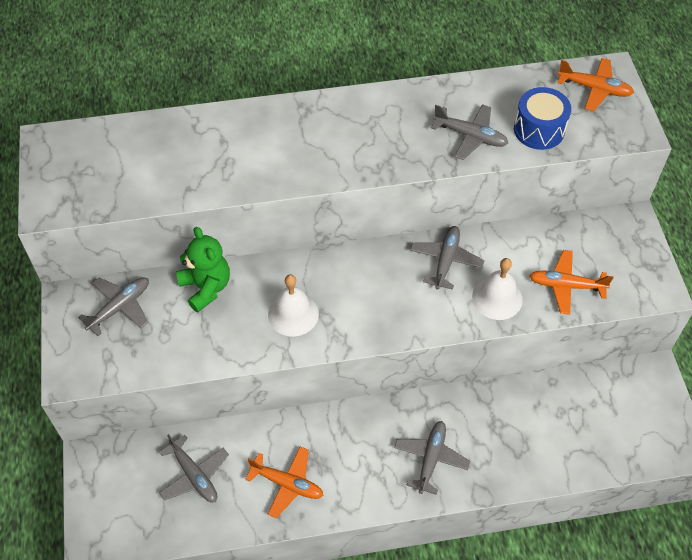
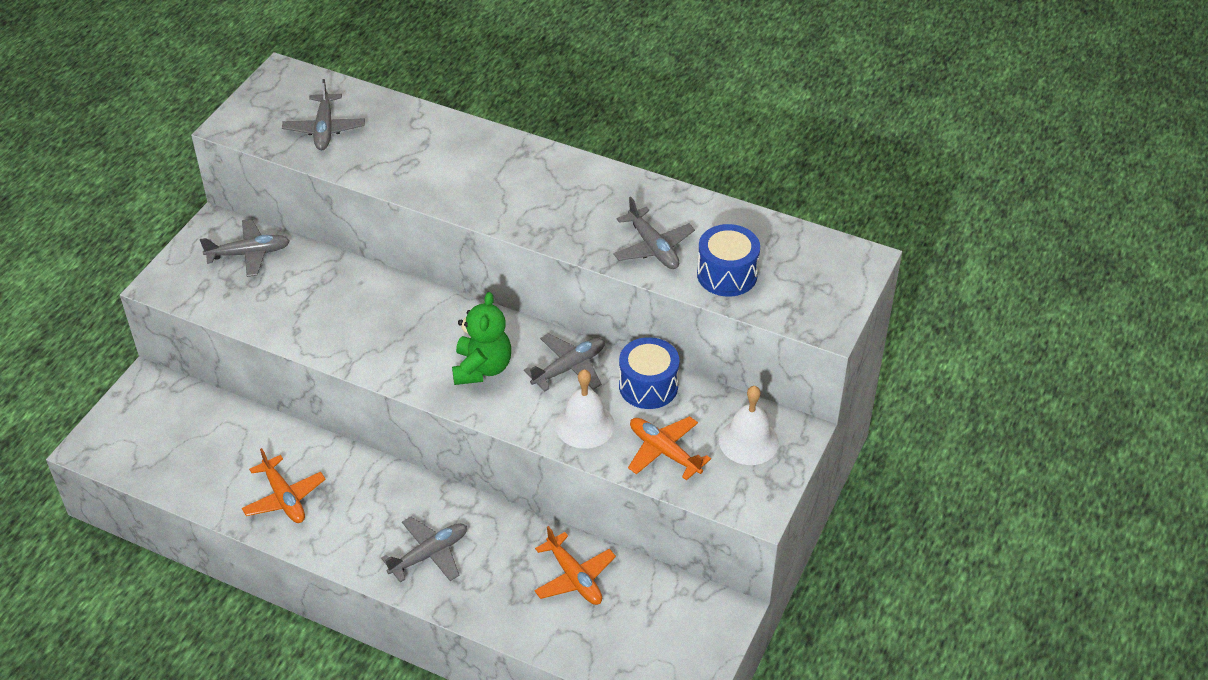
camera: 35 degrees right, 10 degrees down
(194, 475) = (215, 444): grey plane -> grey plane (324, 129)
(206, 287) = (334, 276): green teddy bear -> green teddy bear (482, 368)
(293, 314) = (386, 337): white bell -> white bell (748, 441)
(510, 243) = (648, 386): none -> blue drum
(594, 89) = (825, 267): orange plane -> orange plane (574, 577)

